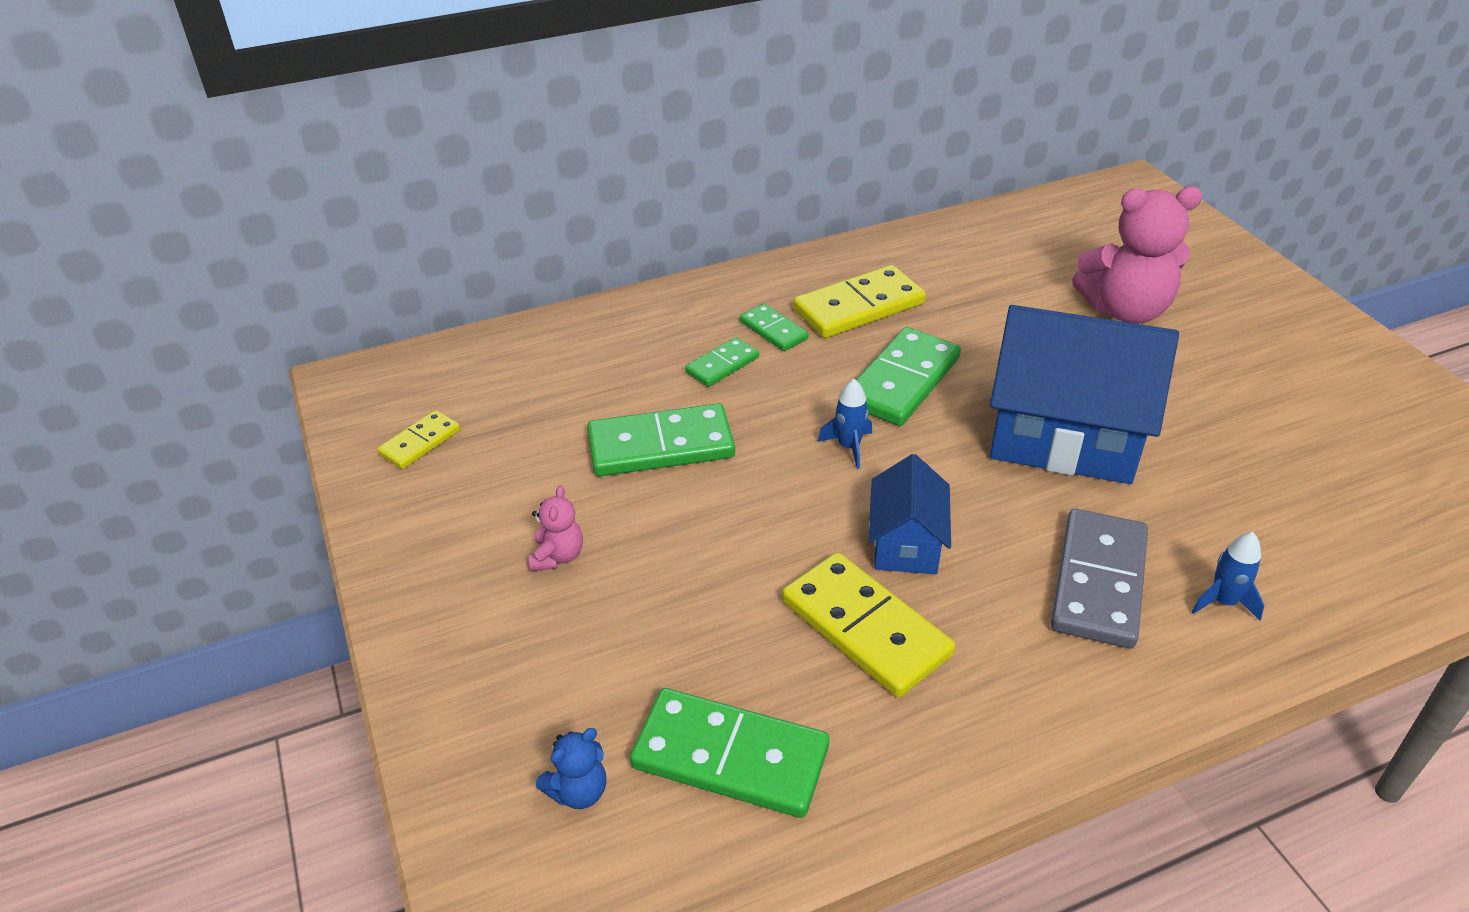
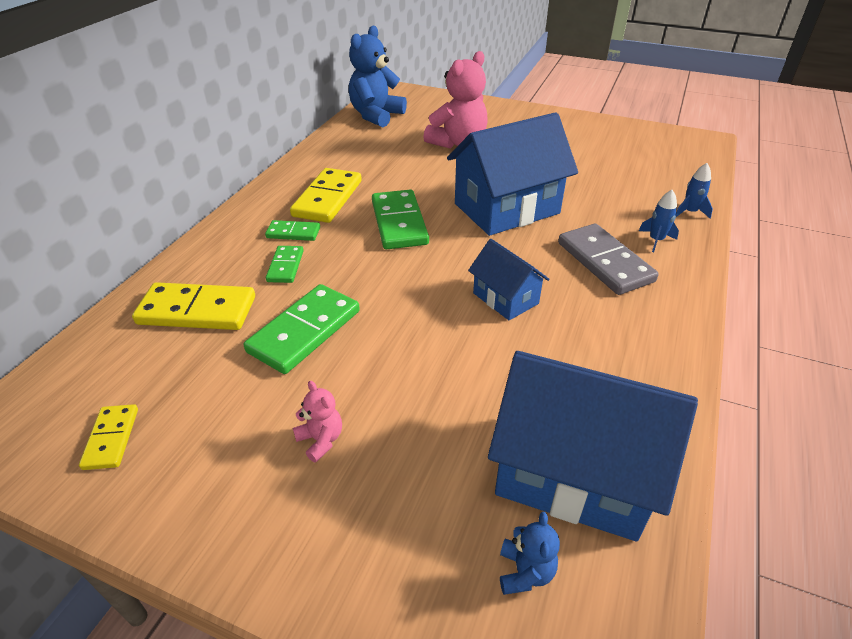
camera: 45 degrees left, 0 degrees up
(730, 756) = (574, 473): green domino -> blue house
(849, 447) = (415, 269): blue rocket -> blue rocket (689, 212)
(866, 628) = (543, 352): yellow domino -> yellow domino (197, 310)
(1061, 217) = (376, 116): none -> blue teddy bear

